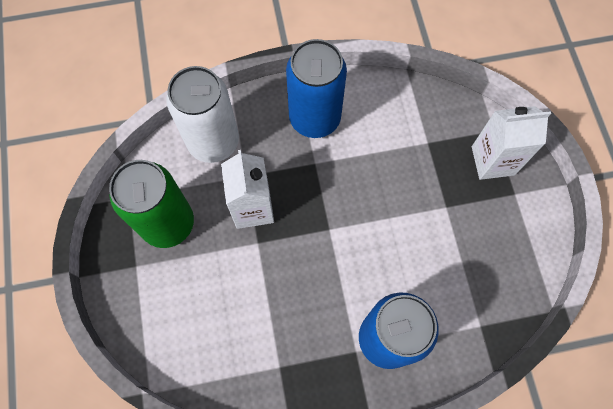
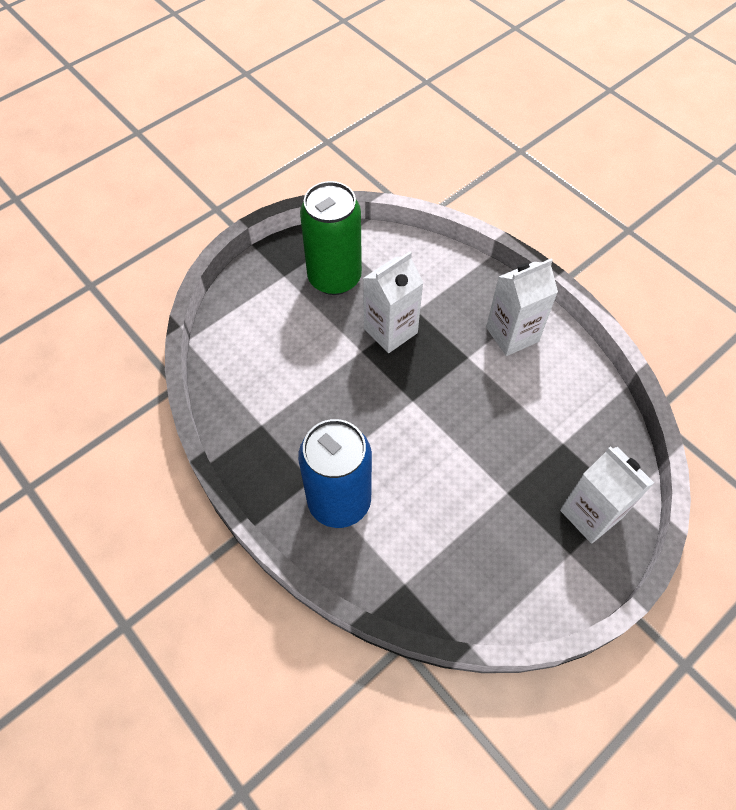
camera: 60 degrees right, 10 degrees down
(213, 142) = (430, 270): white can -> none
(315, 118) = (512, 334): blue can -> white carton

